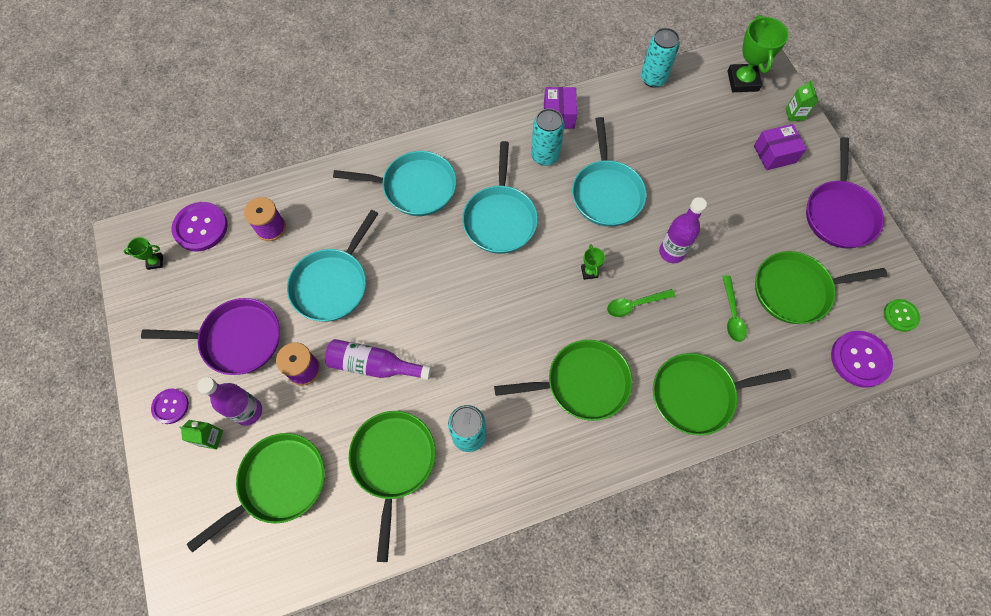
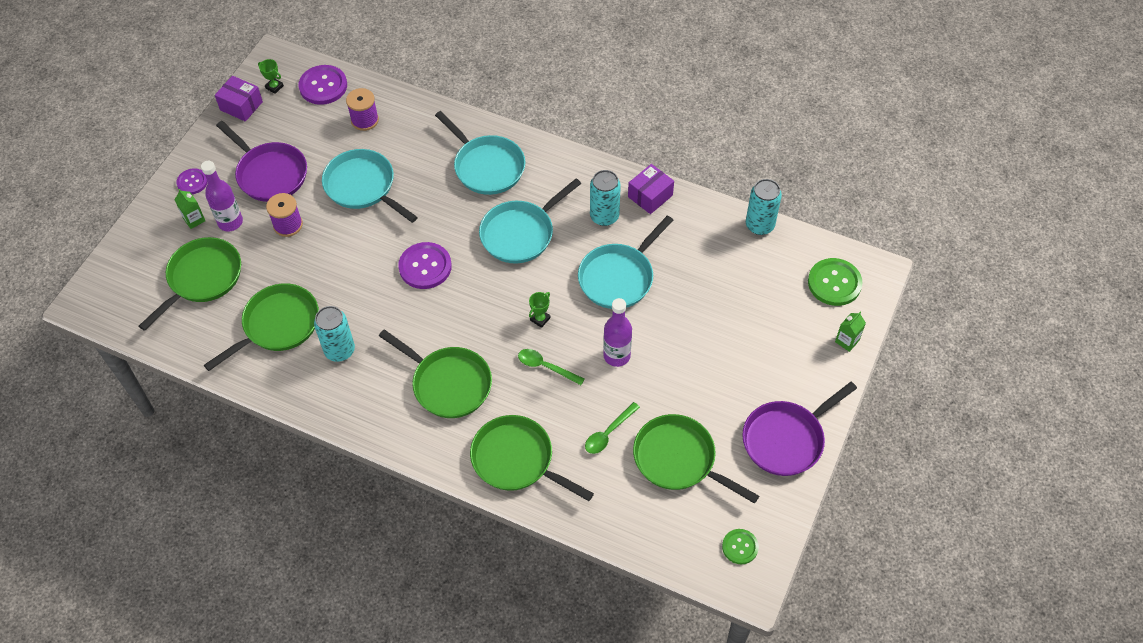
camera: 45 degrees right, 10 degrees down
(278, 483) = (202, 278): green pan -> green pan turned 60 degrees counterclockwise
(332, 284) = (363, 186): turquoise pan -> turquoise pan turned 60 degrees clockwise
(374, 365) = (331, 258): purple bottle -> none
(742, 81) = (834, 283): green trophy -> green button
(774, 154) = (789, 355): purple box -> purple box (241, 106)
(860, 359) = (666, 545): purple button -> purple button (425, 267)

